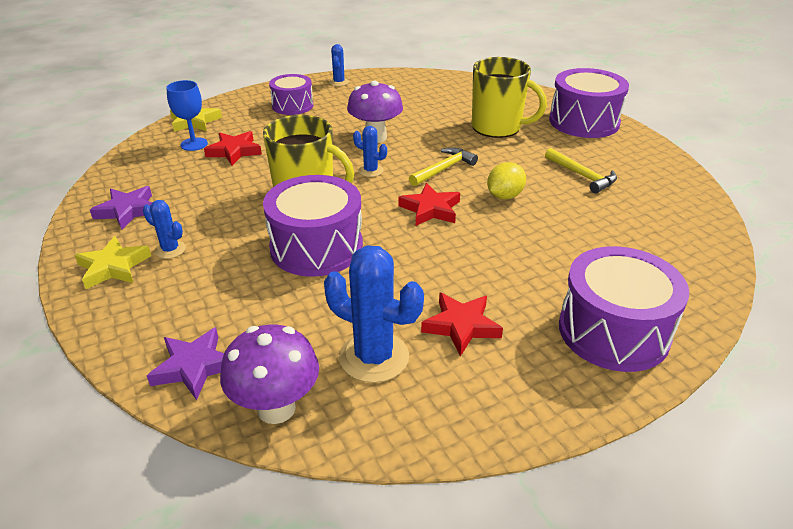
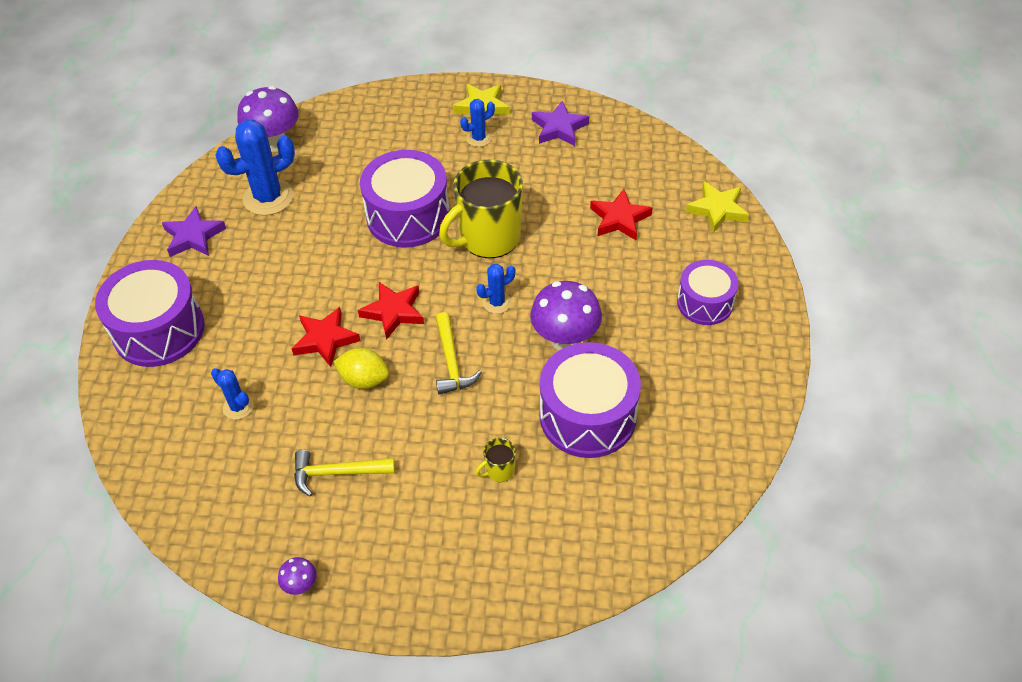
camera: 125 degrees right, 15 degrees up
(194, 144) = (659, 195): blue goblet -> none
(194, 366) = (341, 121): purple star -> purple star (193, 236)
(339, 82) = (753, 378): blue cactus -> blue cactus (238, 407)
(461, 326) = (248, 252): red star -> red star (325, 339)
(498, 127) = (499, 470): yellow mug -> yellow mug, size x0.41
(504, 196) = (364, 379): yellow lemon -> yellow lemon turned 60 degrees counterclockwise
(584, 122) = (440, 580): purple drum -> purple drum (588, 416)
(659, 157) = (301, 586): none -> purple mushroom

